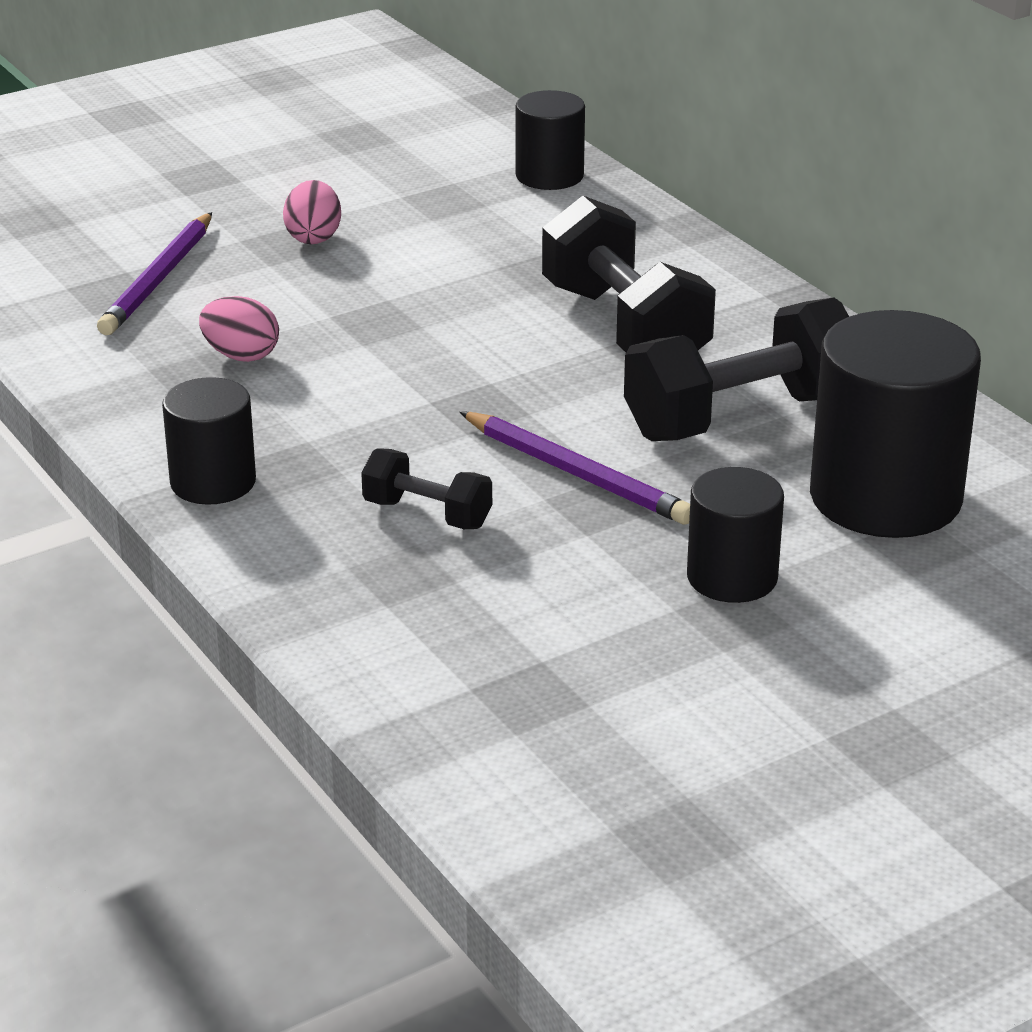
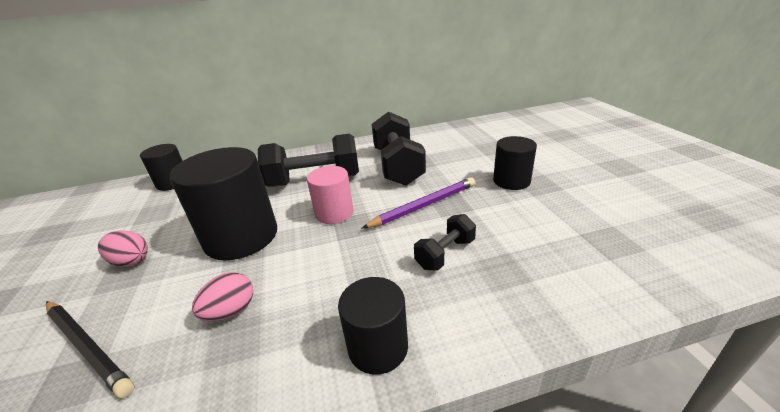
camera: 70 degrees left, 0 degrees up
(158, 279) = (87, 346): purple pencil -> black pencil
(511, 379) = (334, 213): none -> pink cylinder
(885, 497) = (462, 149): black cylinder -> black cylinder (241, 237)

